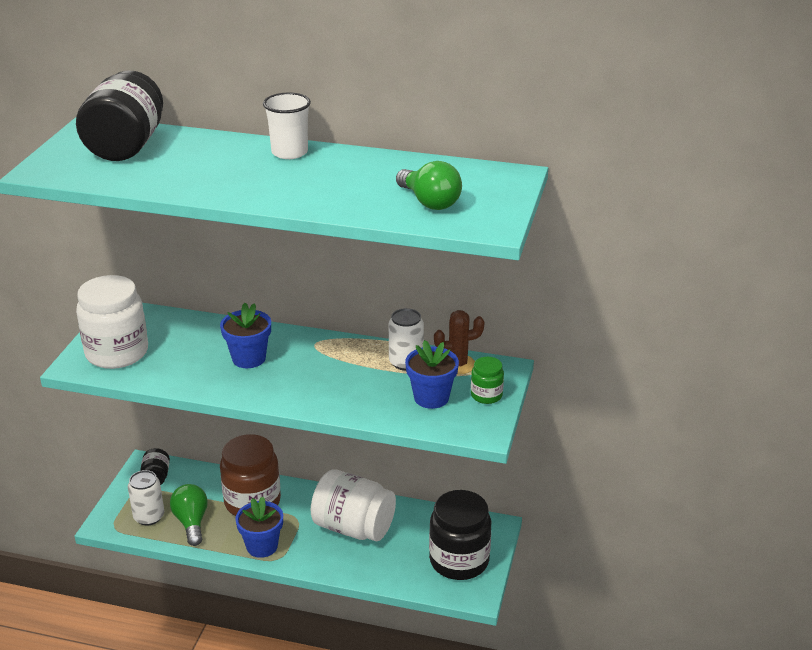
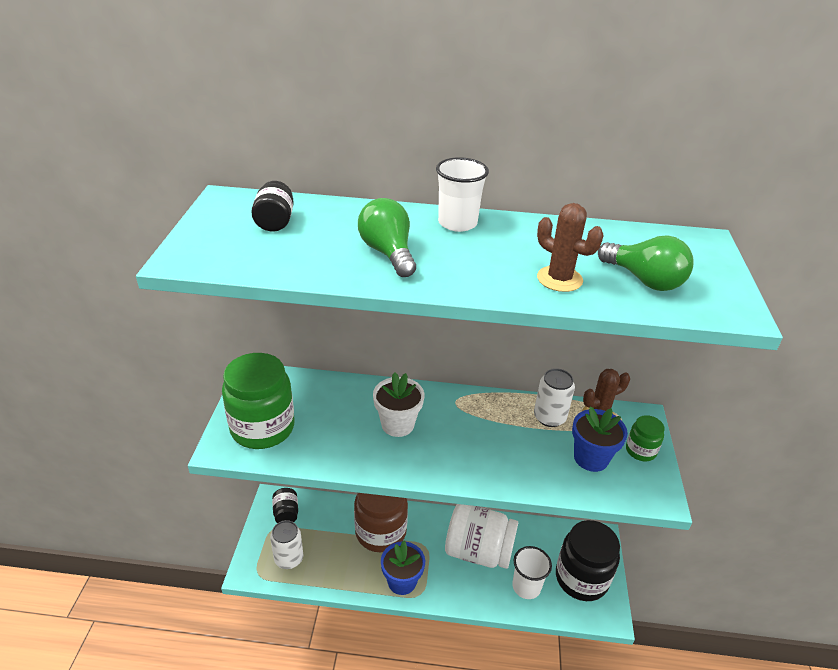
camera: 10 degrees left, 5 degrees up
(117, 353) = (262, 428): white jar -> green jar
(126, 146) = (275, 222): black jar -> black jar, size x0.48
(191, 522) = (330, 561): green light bulb -> green light bulb (388, 253)
(249, 358) = (397, 424): blue flower pot -> white flower pot
(353, 198) = (559, 279): none -> brown cactus
(395, 562) = (526, 586): none -> white cup

